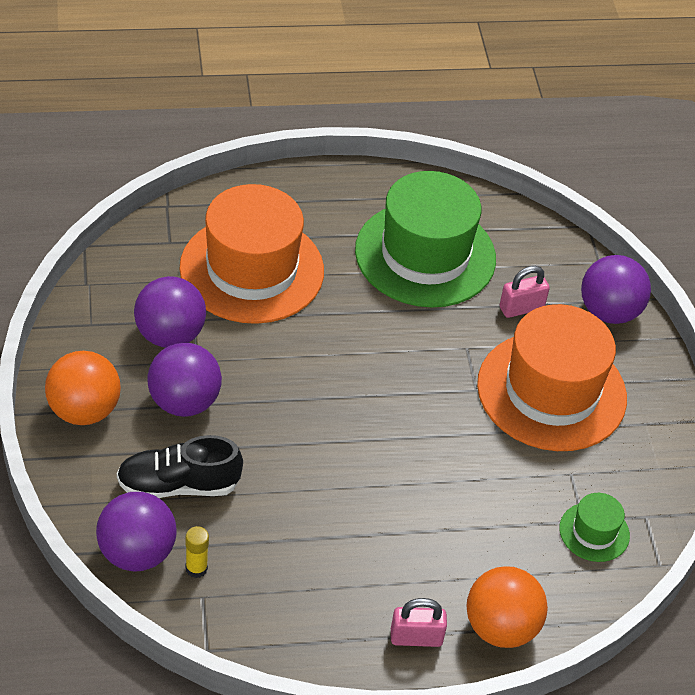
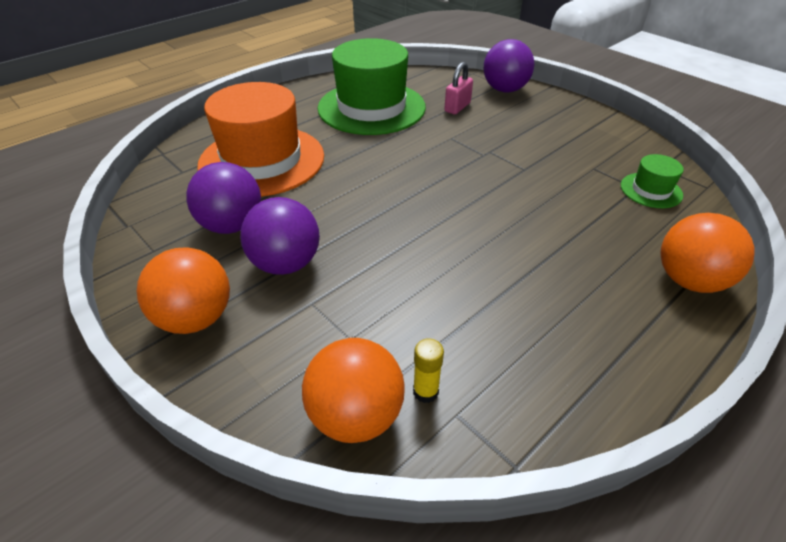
camera: 30 degrees left, 5 degrees down
(137, 553) = (356, 415): purple ball -> orange ball
(178, 485) = (340, 329): black shoe -> none
(416, 637) = (652, 327): pink padlock -> none
(551, 391) = (526, 135): orange hat -> none

